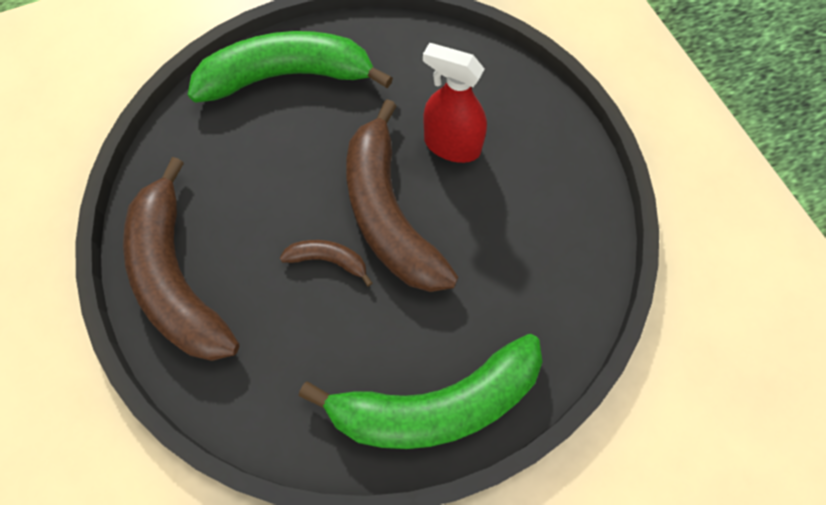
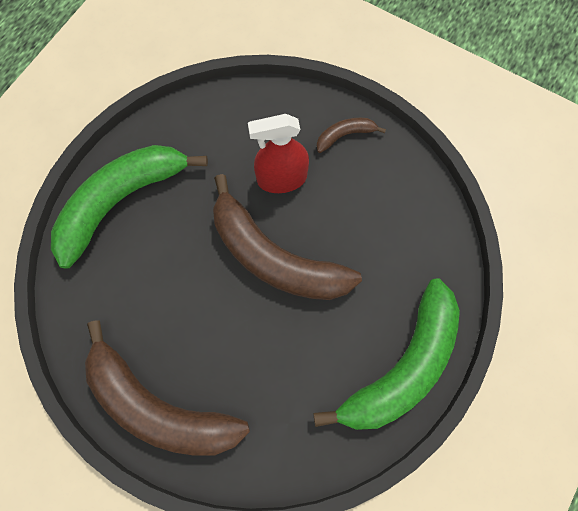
camera: 35 degrees left, 5 degrees up
(328, 260) = (258, 319): brown banana -> brown banana (345, 135)

